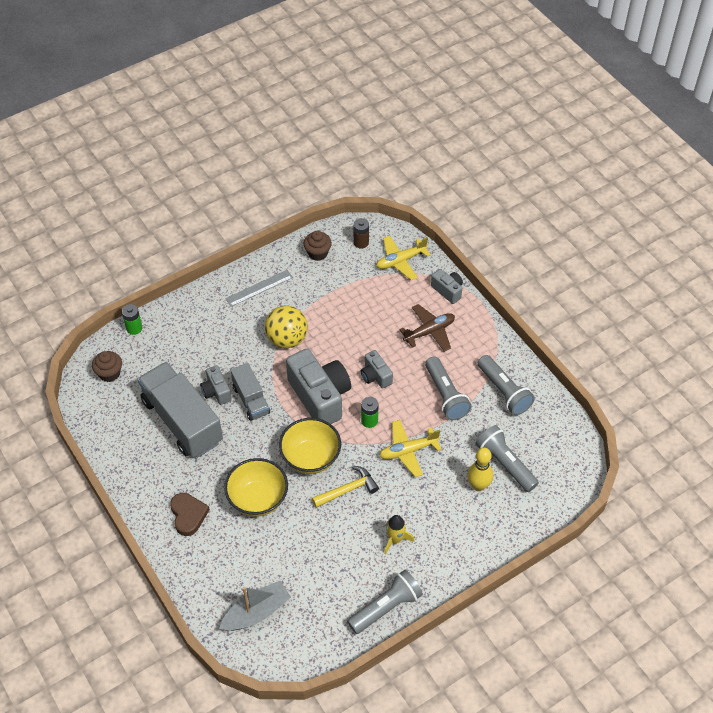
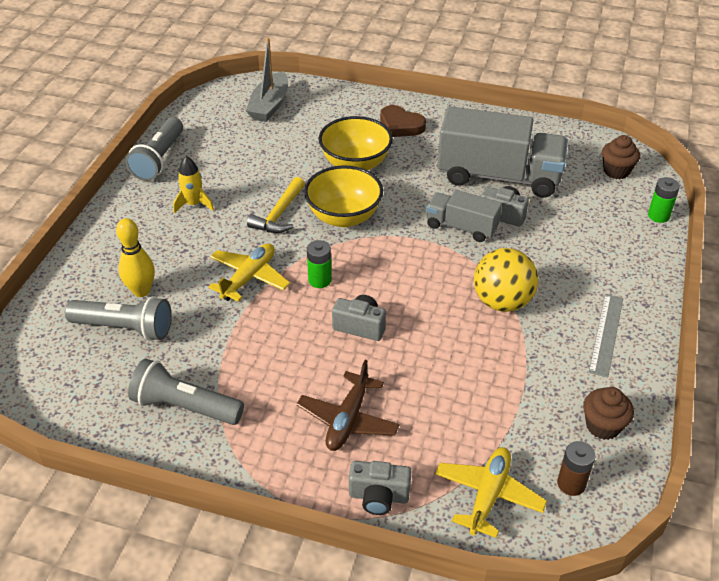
camera: 140 degrees right, 10 degrees down
(320, 397) = (397, 270): grey camera -> none
(446, 395) = (256, 357): grey flashlight -> none

